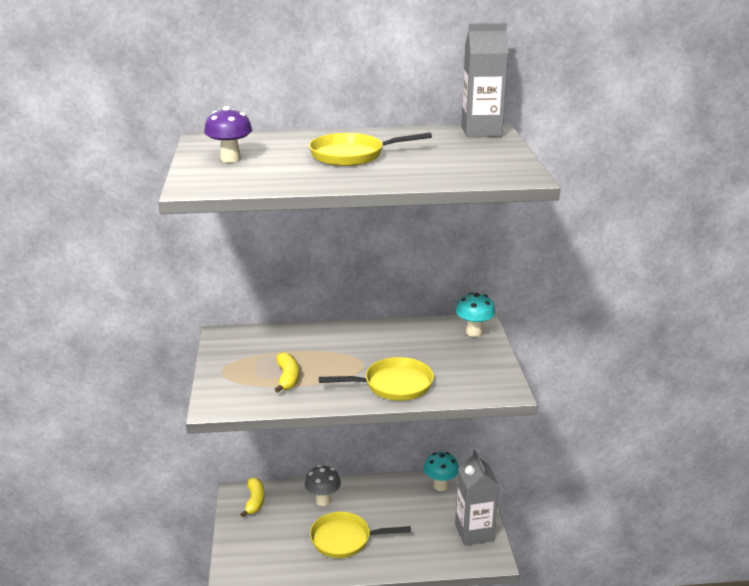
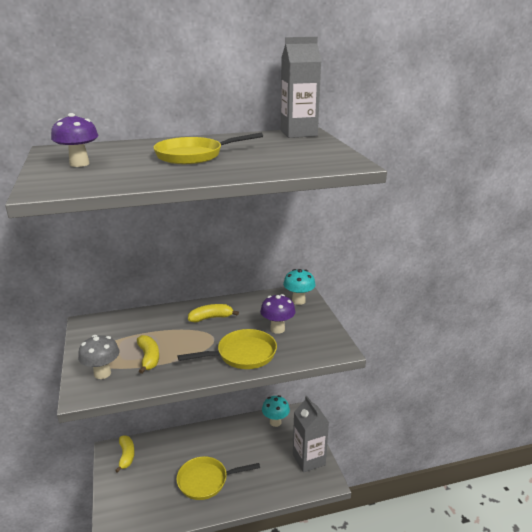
camera: 10 degrees left, 0 degrees up
(323, 500) = (183, 447): grey mushroom -> grey mushroom (102, 373)
(364, 342) = (211, 318): none -> yellow banana
(440, 361) = (277, 329): none -> purple mushroom

